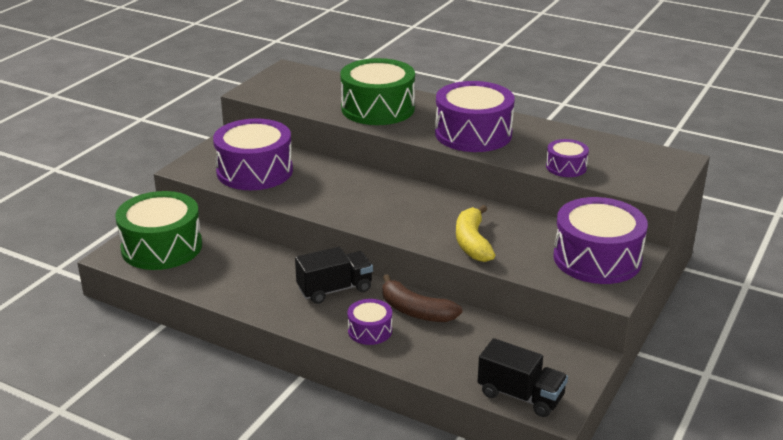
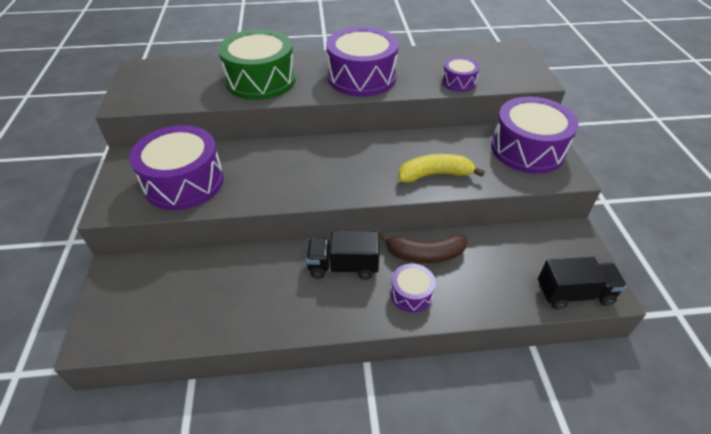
camera: 35 degrees left, 15 degrees up
(162, 247) = (139, 302): green drum -> none
(335, 289) = (343, 266): black truck -> black truck turned 120 degrees counterclockwise
(472, 242) = (434, 174): yellow banana -> yellow banana turned 120 degrees clockwise

